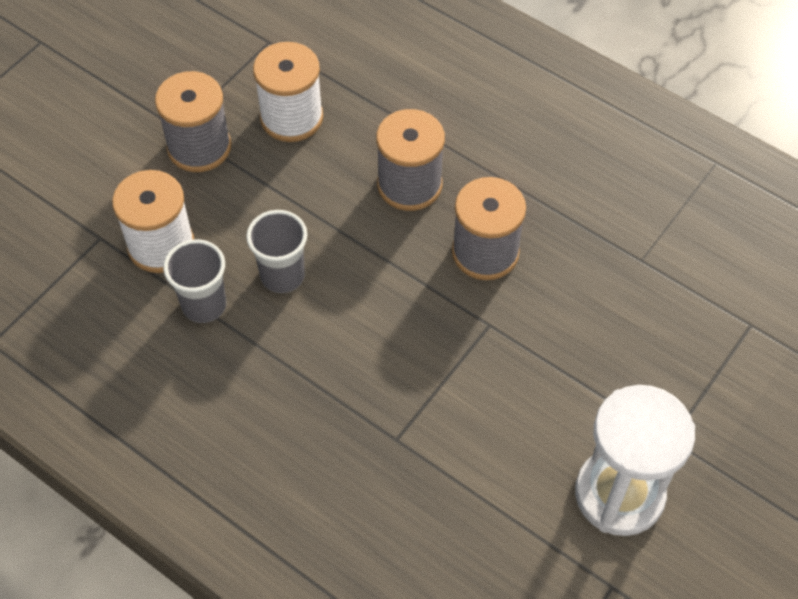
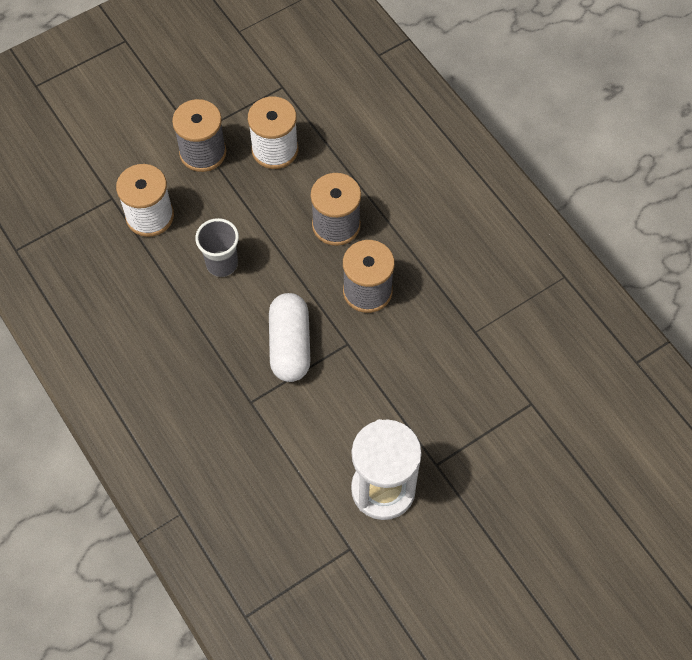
camera: 20 degrees right, 5 degrees up
(204, 305) = (162, 268): grey cup -> none
(416, 350) = (290, 345): none -> white capsule

